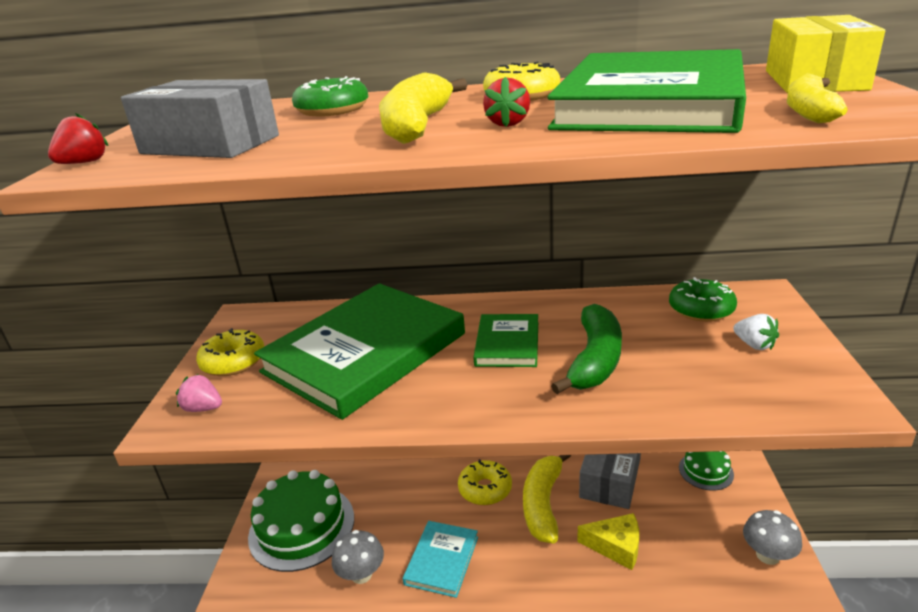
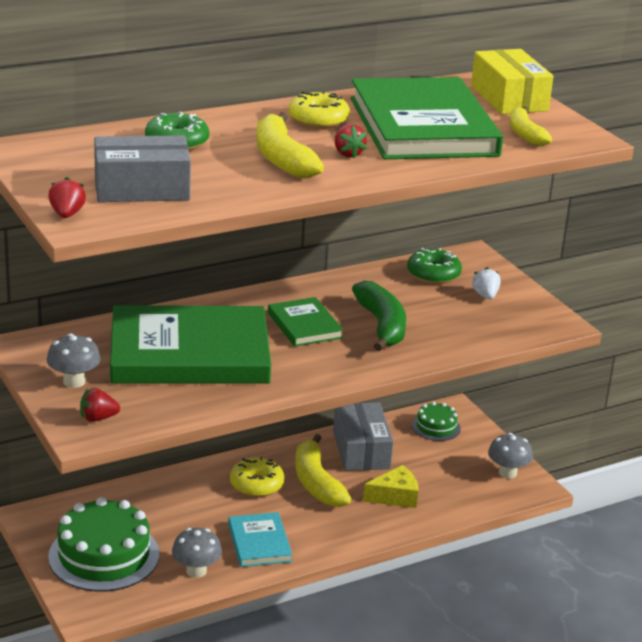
camera: 35 degrees left, 0 degrees up
(203, 408) = (98, 418): pink strawberry -> red strawberry
(233, 362) = (74, 381): yellow donut -> grey mushroom
(365, 352) = (189, 353): green book -> green book turned 75 degrees clockwise
(754, 345) = (485, 295): white strawberry -> white strawberry turned 120 degrees counterclockwise

